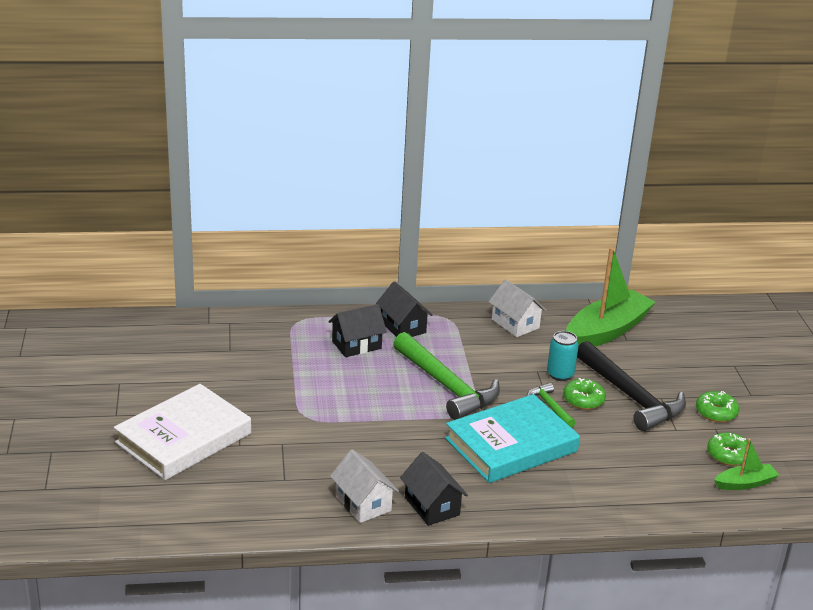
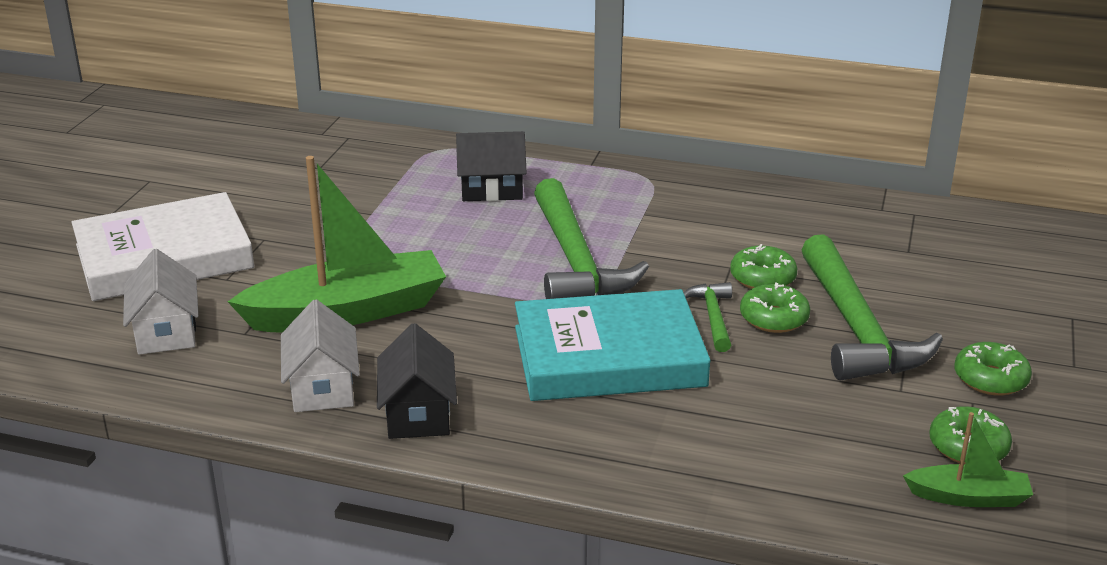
camera: 25 degrees right, 0 degrees up
(403, 327) = (575, 179): black house -> none
(515, 324) = (745, 201): white house -> white house (166, 331)
(560, 375) = (762, 278): turquoise can -> green donut
(606, 331) = (883, 234): green boat -> green boat (348, 312)
(630, 396) = (856, 328): black hammer -> green hammer

